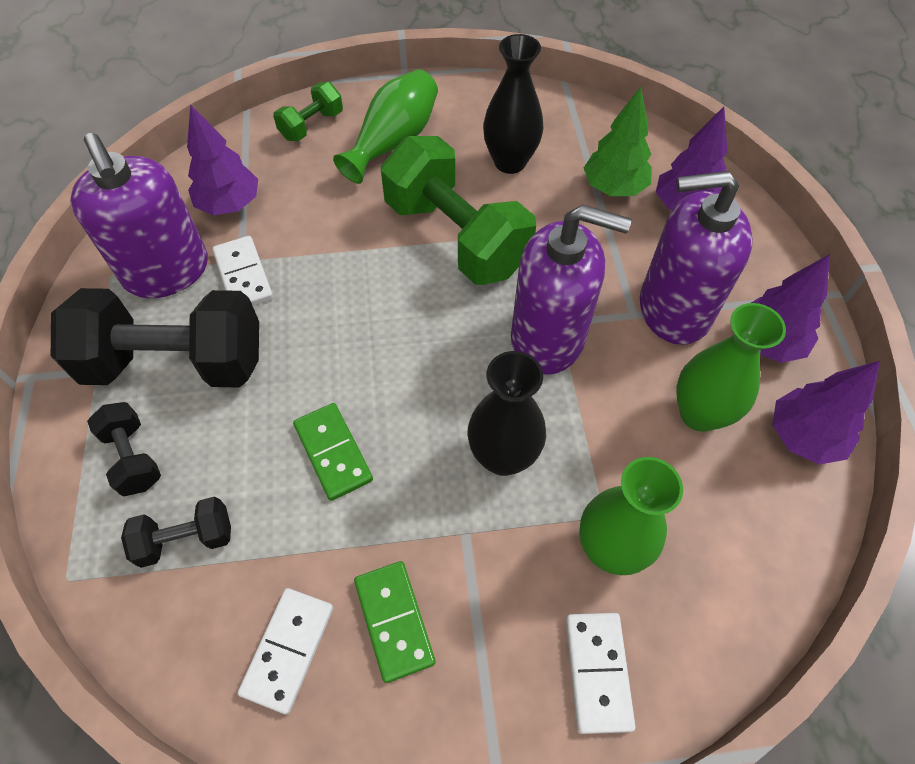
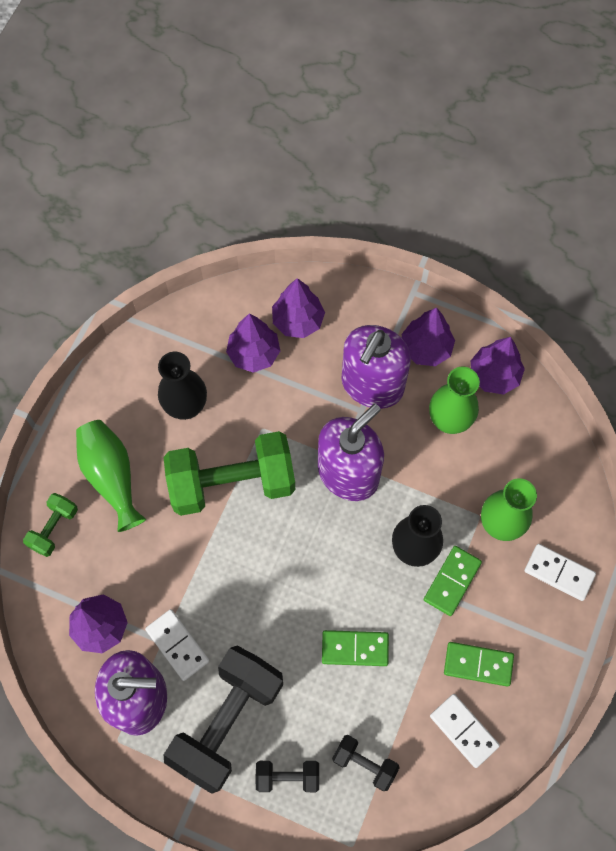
camera: 60 degrees left, 10 degrees up
(186, 539) = (364, 763): black dumbbell -> black dumbbell turned 75 degrees counterclockwise
(243, 276) = (177, 645): white domino -> white domino turned 45 degrees clockwise
(312, 125) = (54, 528): green dumbbell -> green dumbbell turned 45 degrees clockwise
(490, 526) = (452, 581): none -> green domino
(613, 188) = (254, 354): green tree -> purple tree

